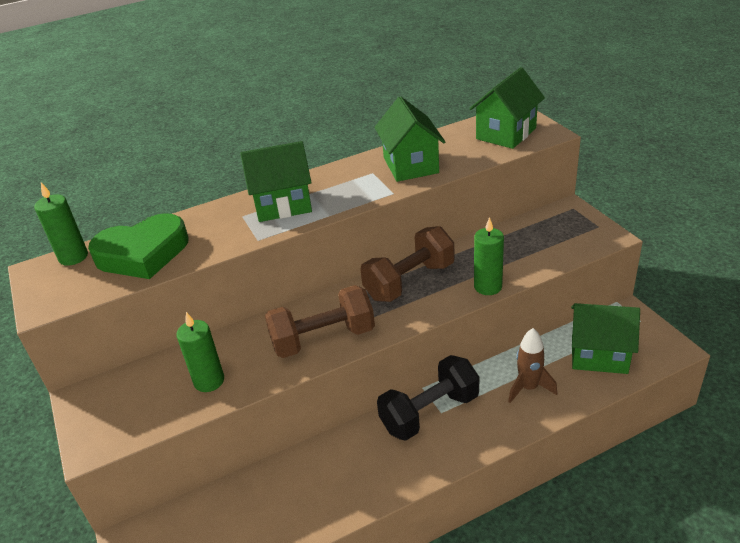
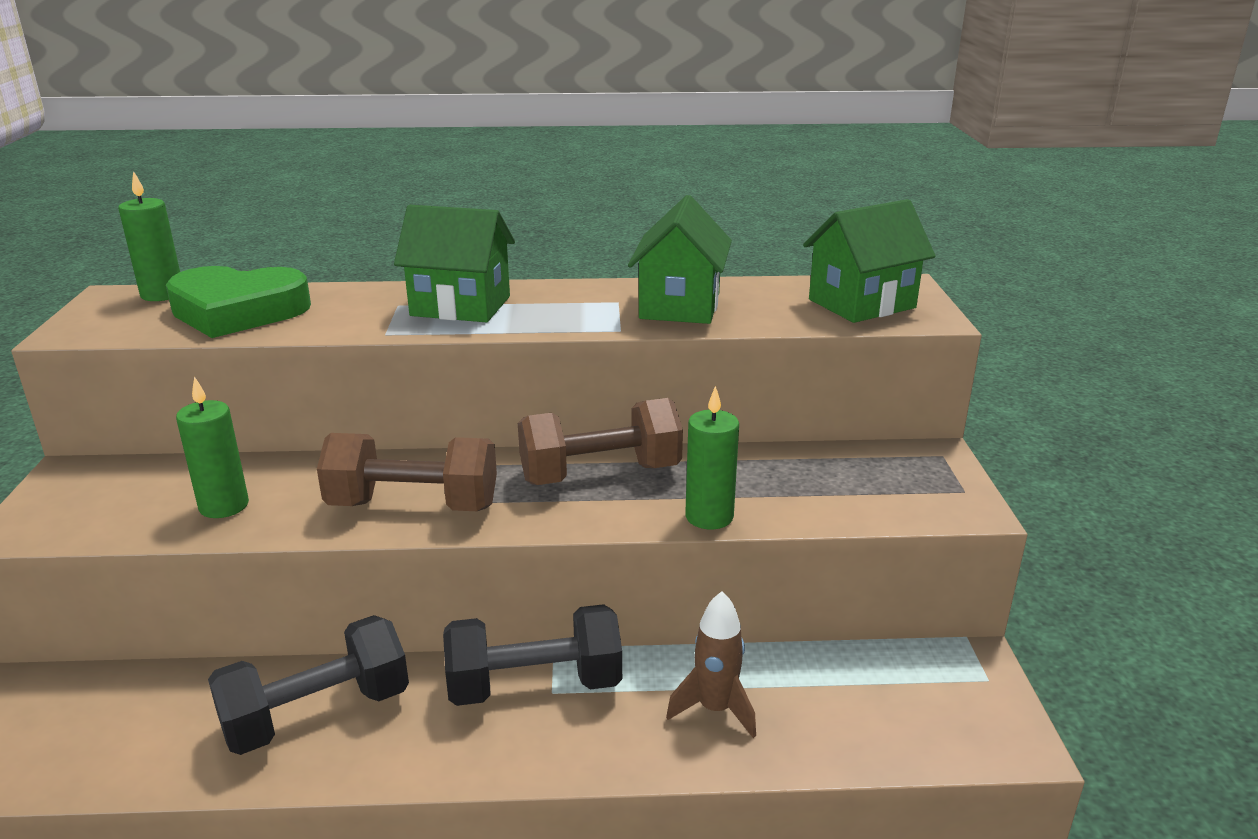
camera: 20 degrees right, 10 degrees down
(326, 477) = (317, 714): none -> black dumbbell
(599, 355) = (873, 705): green house -> none

